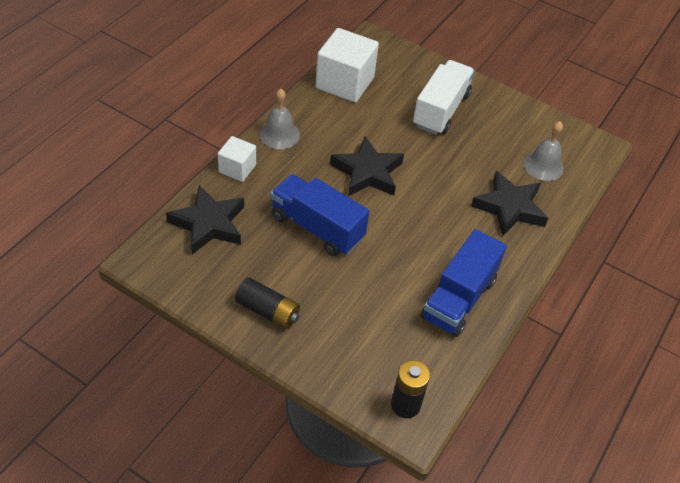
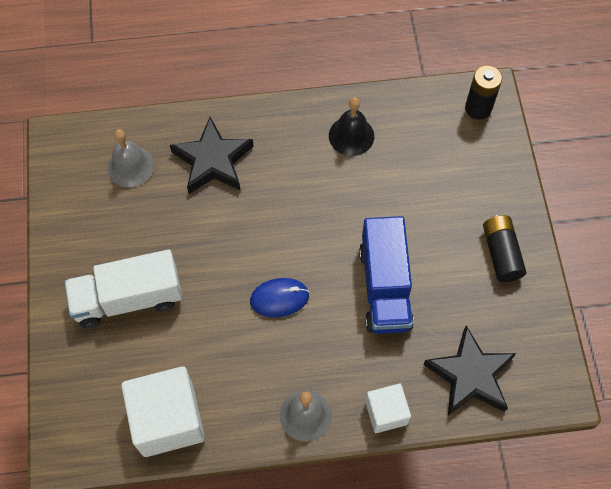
camera: 125 degrees left, 15 degrees up
(367, 172) = (279, 298): black star -> blue mouse
(458, 298) = (351, 136): blue truck -> black bell

